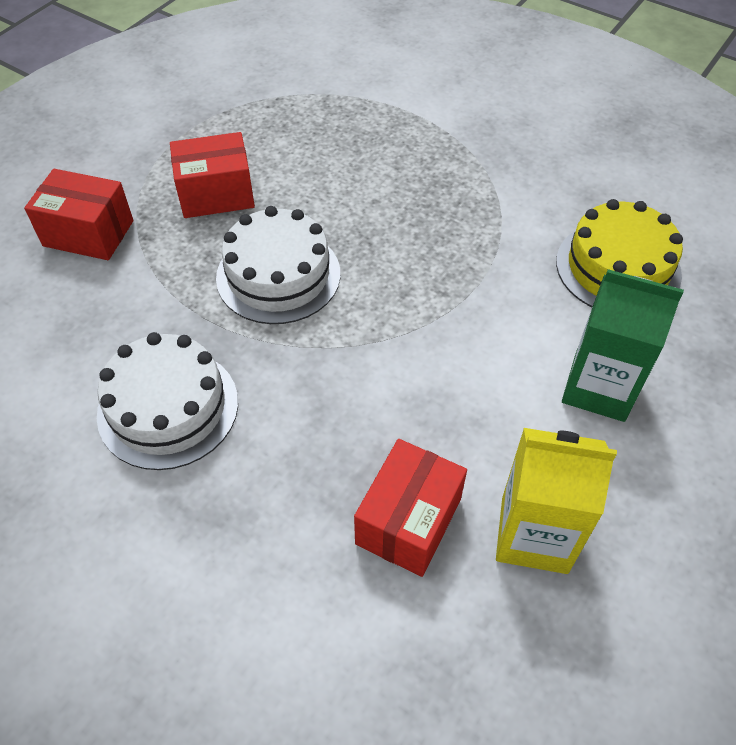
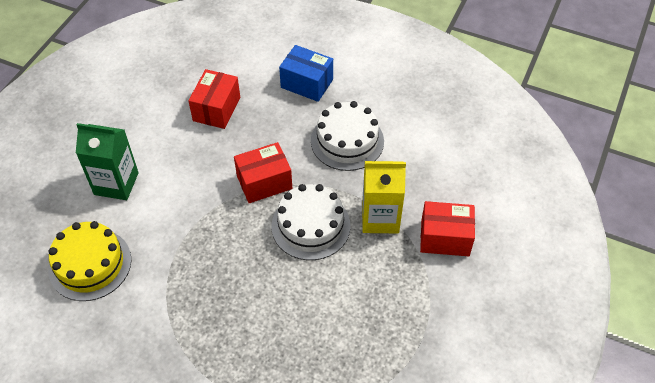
camera: 170 degrees right, 0 degrees up
(201, 559) = (307, 83): none -> blue box
(216, 194) = (372, 283): red box -> red box (264, 182)
(534, 534) = (158, 112): yellow carton -> yellow carton (380, 218)

